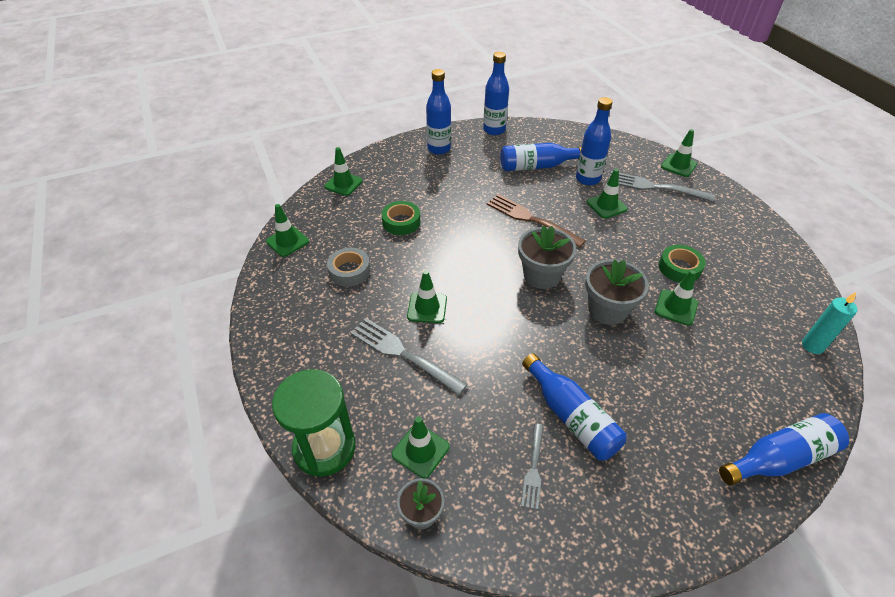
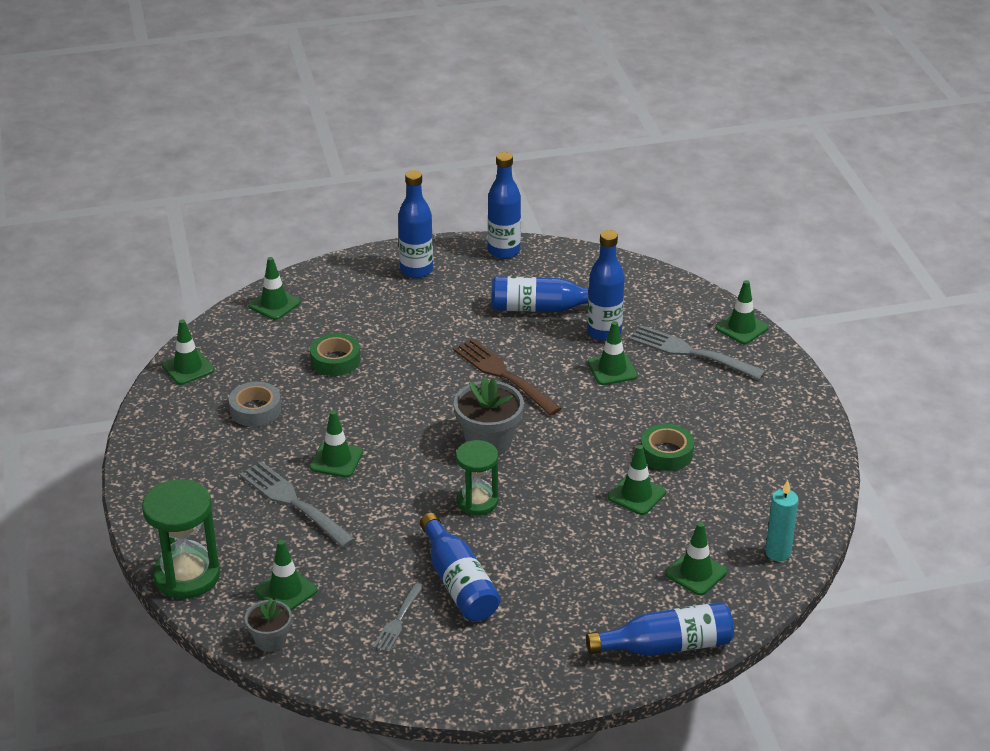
camera: 10 degrees right, 10 degrees down
(554, 331) = (477, 501): none -> green hourglass
(607, 309) = (551, 487): grey flower pot -> none
(761, 375) = (696, 573): none -> green traffic cone

